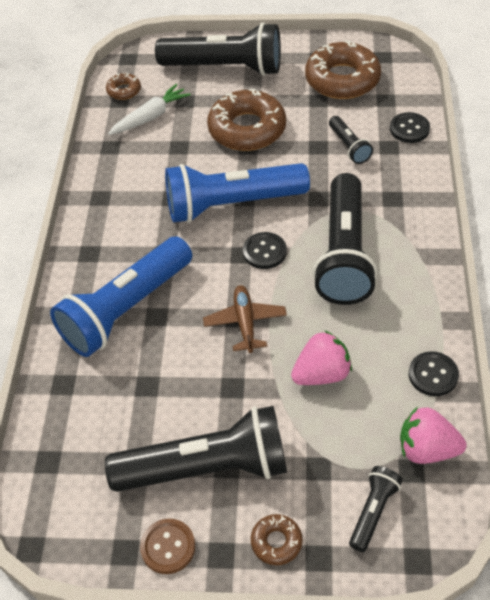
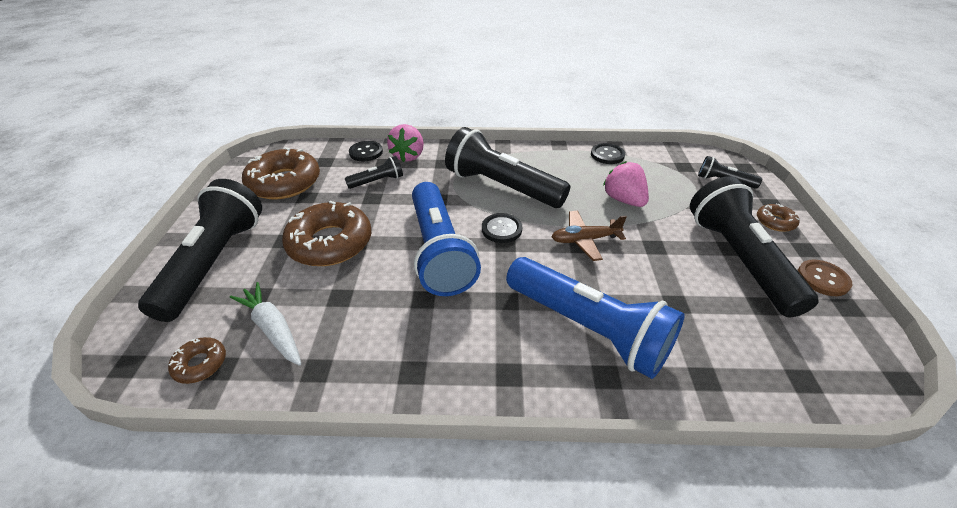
camera: 95 degrees left, 10 degrees down
(344, 253) = (502, 187): black flashlight -> black flashlight turned 150 degrees counterclockwise
(427, 449) = (666, 160): pink strawberry -> pink strawberry (408, 156)

